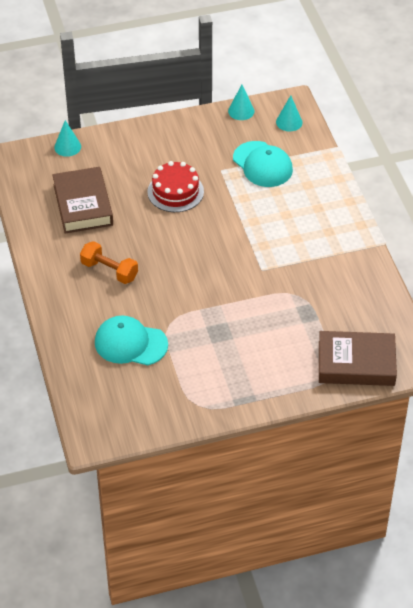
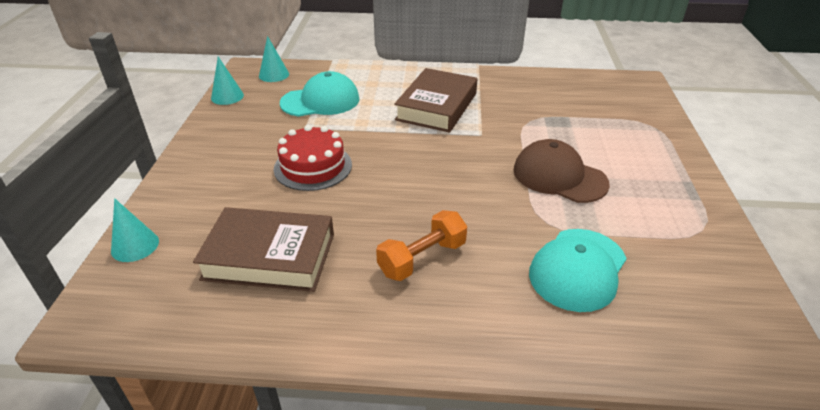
camera: 70 degrees left, 10 degrees down
(226, 323) = (559, 176): none -> brown cap
(356, 363) = (637, 109): brown book -> brown book (437, 106)

